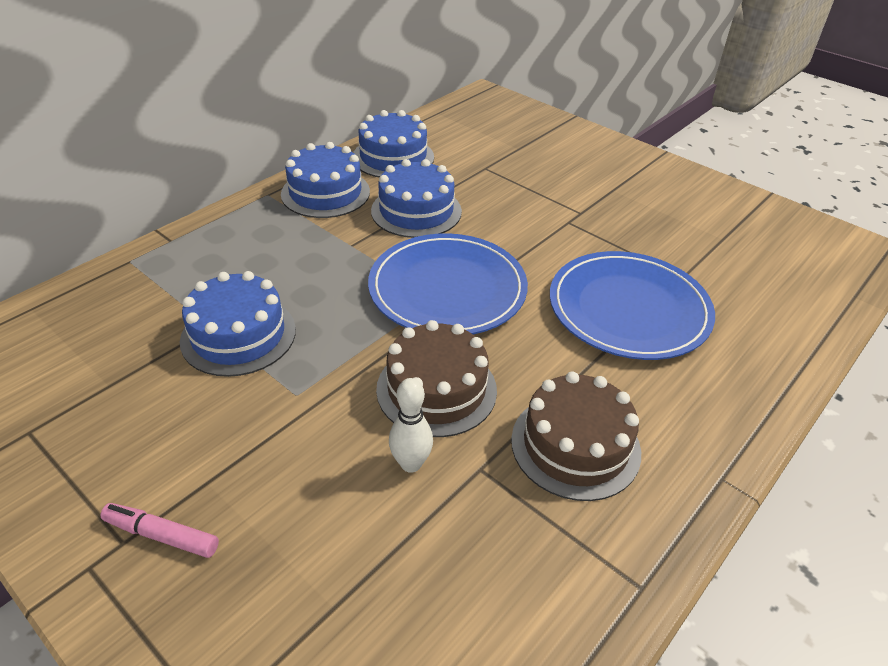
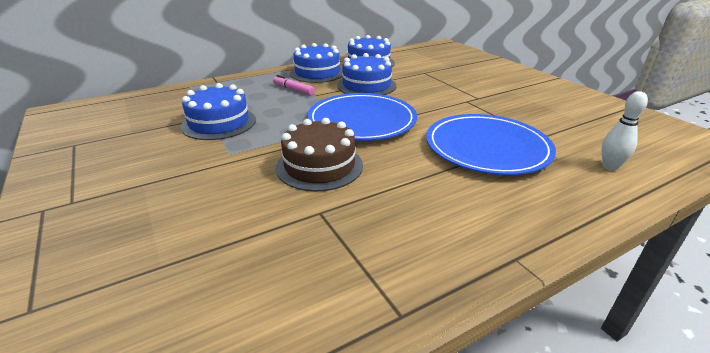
camera: 20 degrees right, 10 degrees down
(162, 535) = (95, 204): pink marker -> pink marker (293, 90)
(411, 463) = (274, 200): white bowling pin -> white bowling pin (610, 166)
(575, 445) = (400, 213): brown cake -> none

